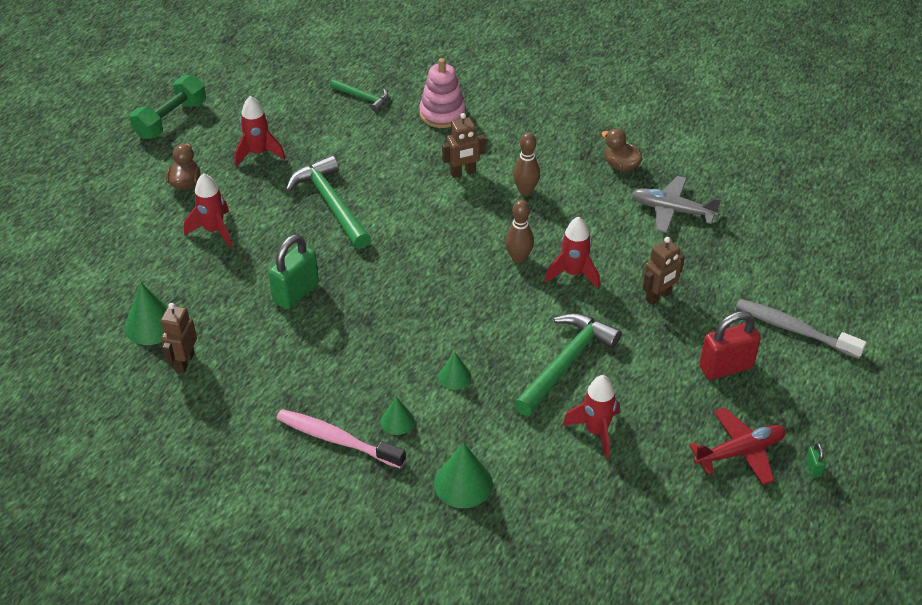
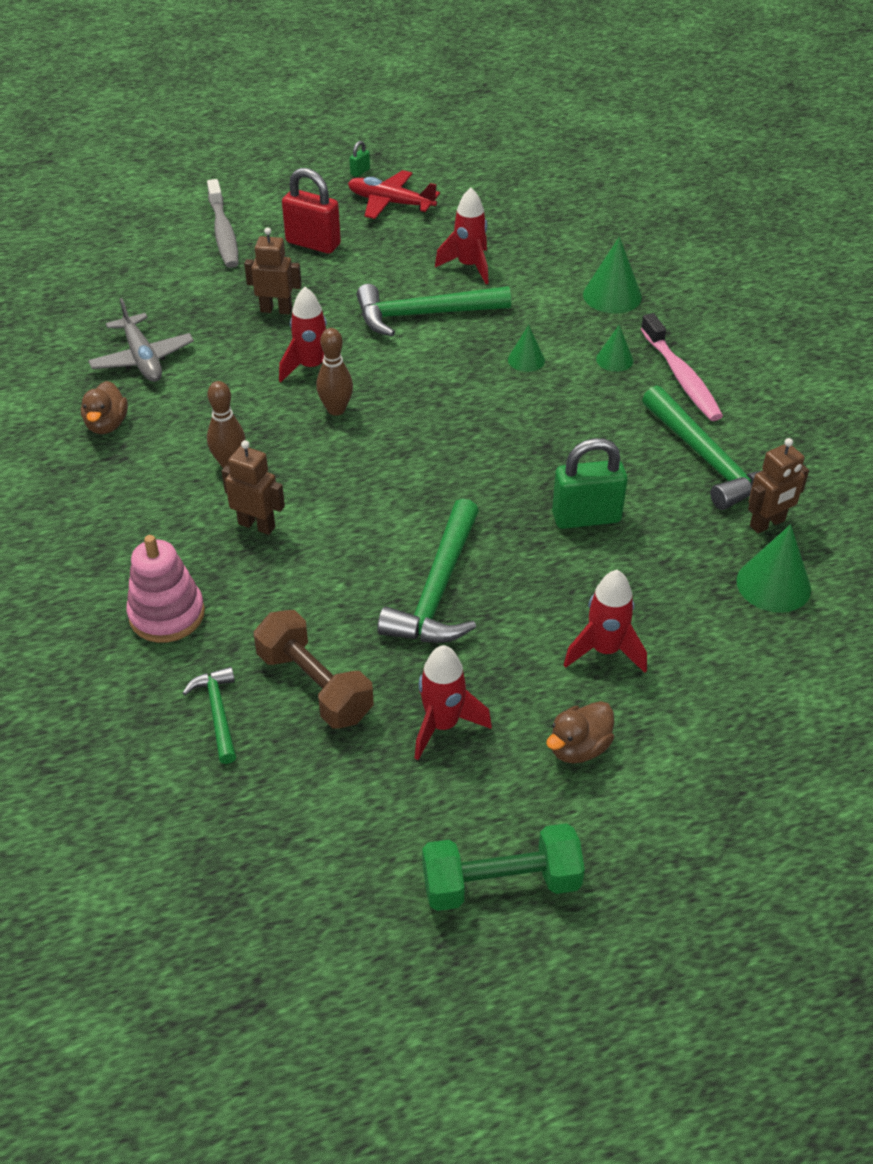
camera: 135 degrees left, 0 degrees up
(260, 383) = (707, 459): none -> green hammer
(335, 131) = (314, 686): none -> brown dumbbell

